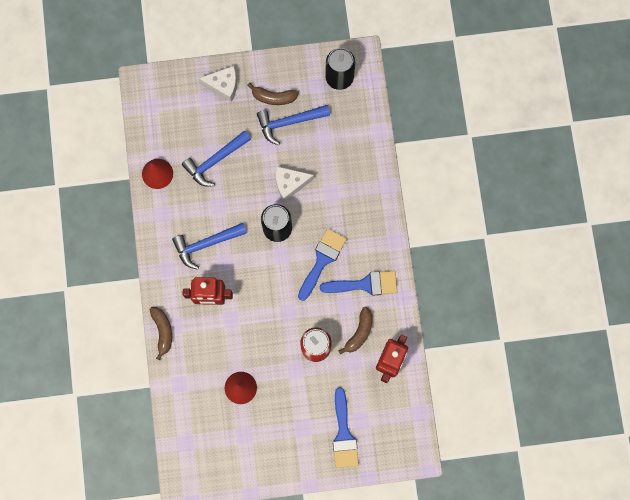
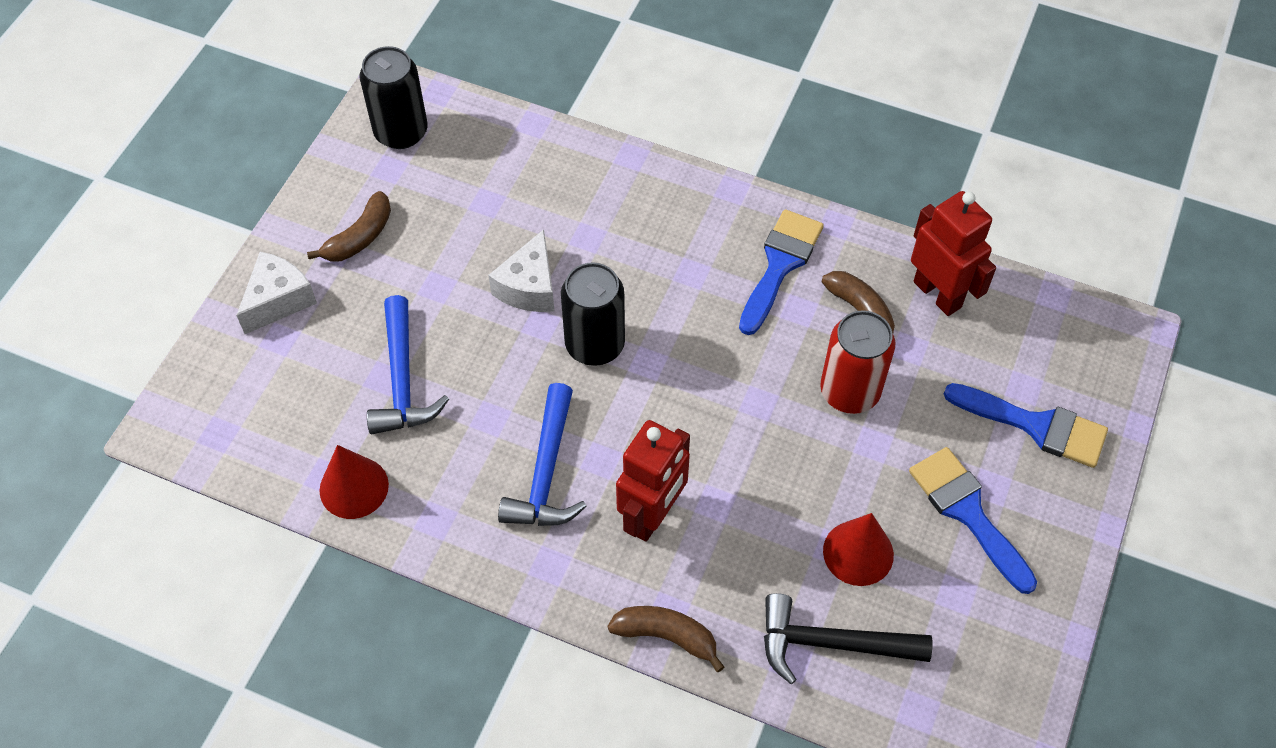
camera: 60 degrees left, 20 degrees down
(195, 396) = (831, 643): none -> black hammer
(289, 122) = (420, 236): blue hammer -> none
(322, 260) = (698, 306): blue brush -> blue brush (968, 512)

